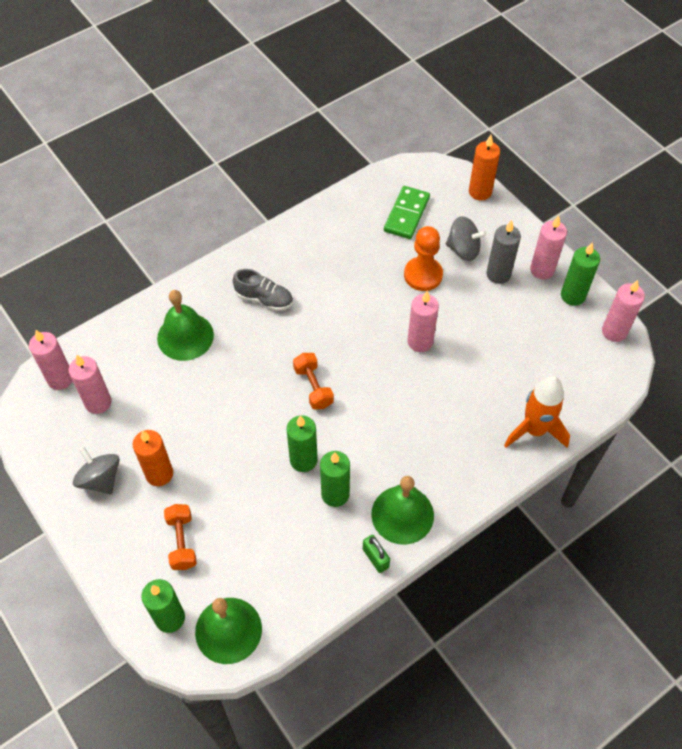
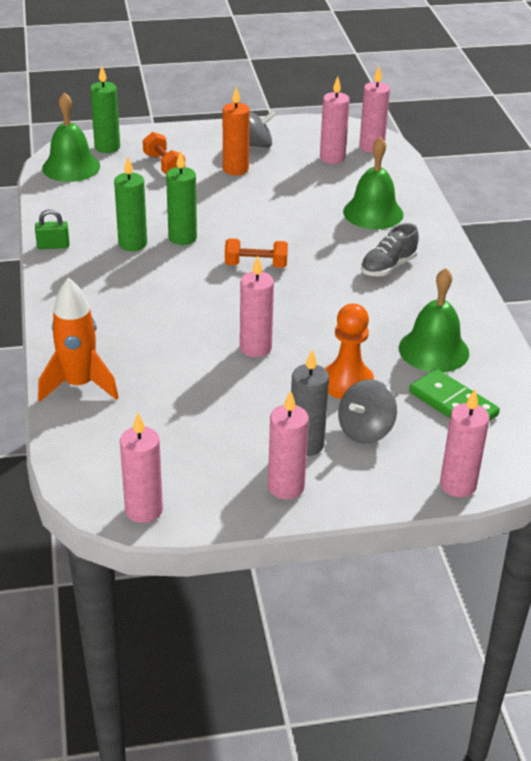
camera: 115 degrees right, 20 degrees down
(182, 542) = (164, 165): orange dumbbell -> orange dumbbell turned 45 degrees clockwise
(402, 514) = (76, 272): green bell -> green bell (434, 350)
(480, 192) = (458, 485): orange candle -> pink candle
(573, 296) = (225, 497): green candle -> none

